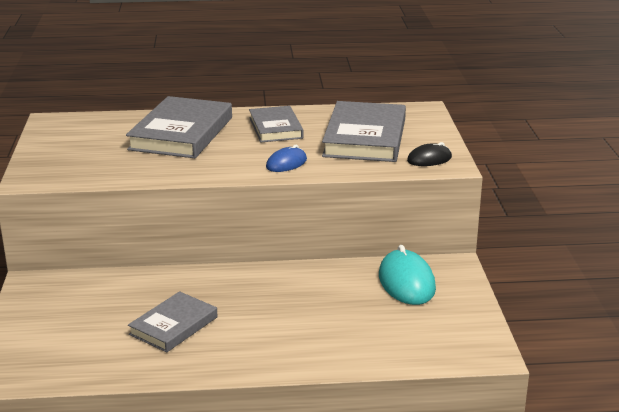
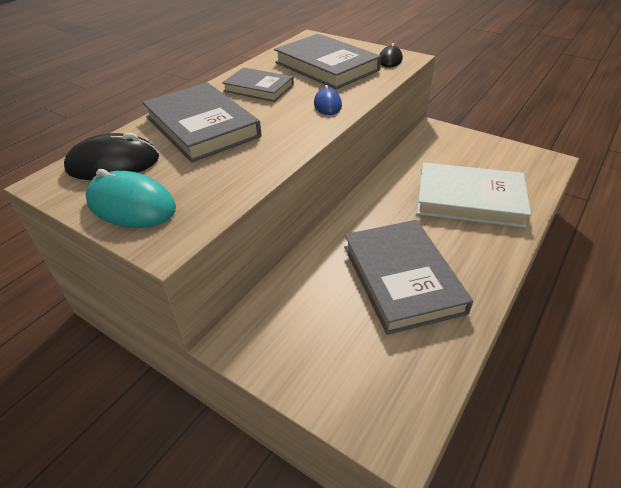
camera: 50 degrees left, 15 degrees up
(94, 128) = (113, 164): none -> black mouse
(174, 326) = (402, 278): grey book -> grey book, size x1.64
(338, 324) = (469, 199): none -> white book
(406, 282) = (439, 152): turquoise mouse -> turquoise mouse (131, 205)

